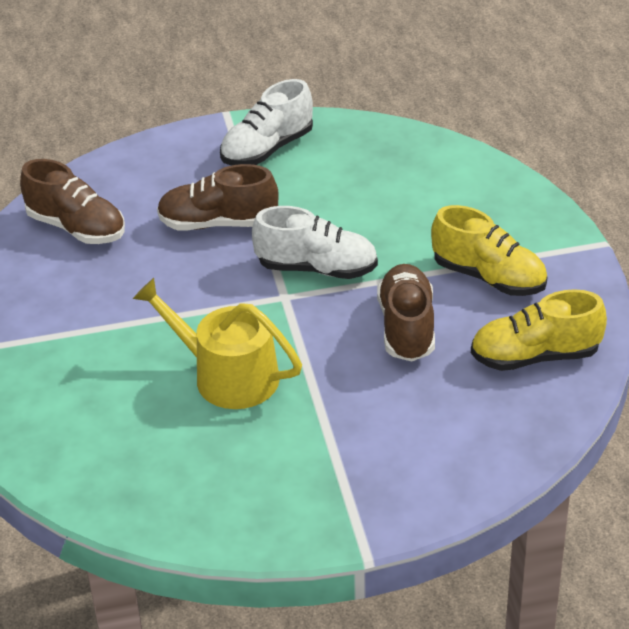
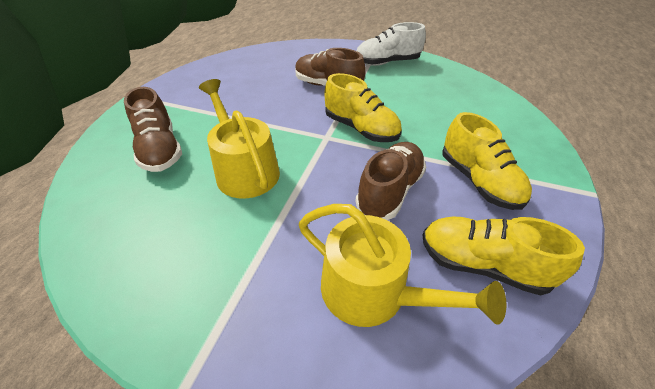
camera: 30 degrees right, 5 degrees up
(76, 228) = (258, 65): brown shoe -> brown shoe (160, 150)
(317, 268) = (361, 129): white shoe -> yellow shoe
(458, 420) = (373, 292): none -> yellow watering can

